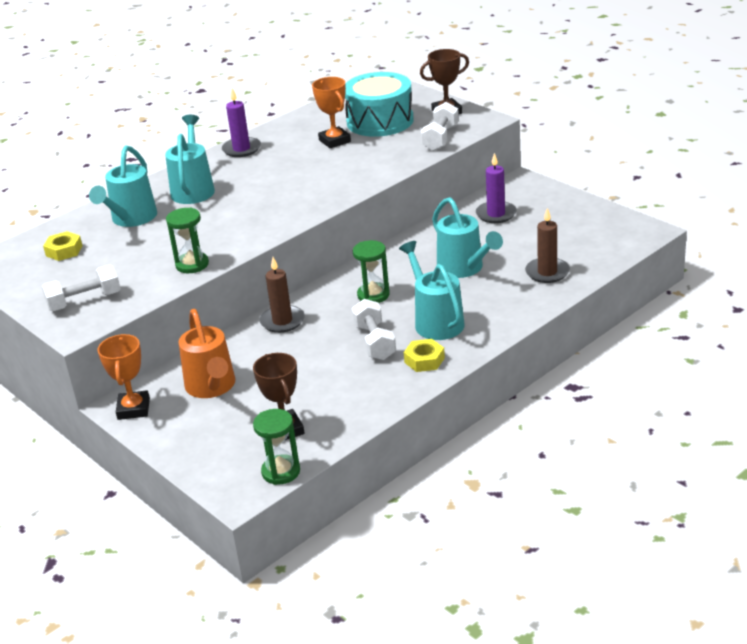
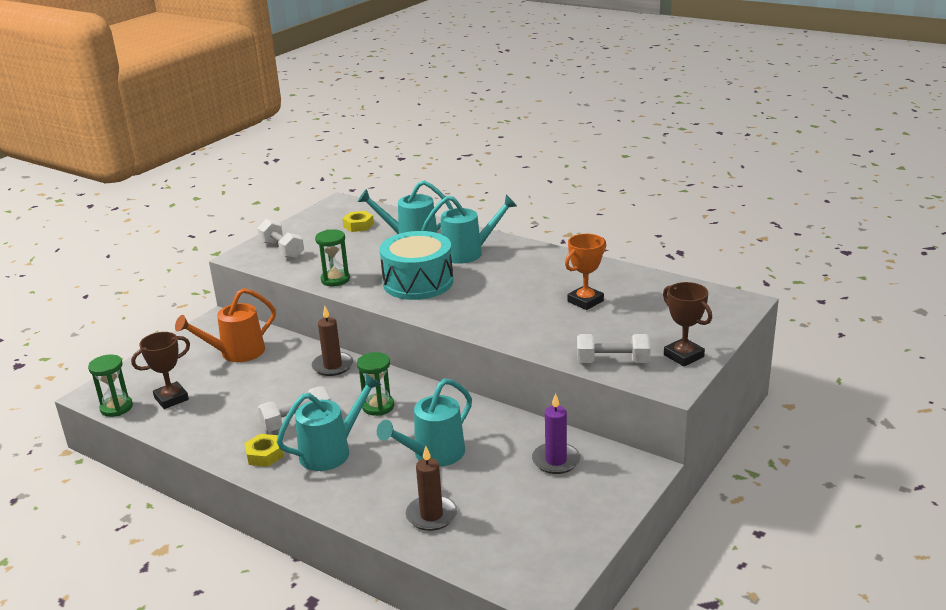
camera: 75 degrees right, 5 degrees down
(133, 409) = (212, 326): orange trophy -> none
(241, 149) = (552, 258): purple candle -> none
(380, 121) = (641, 318): turquoise drum -> turquoise drum (418, 282)

